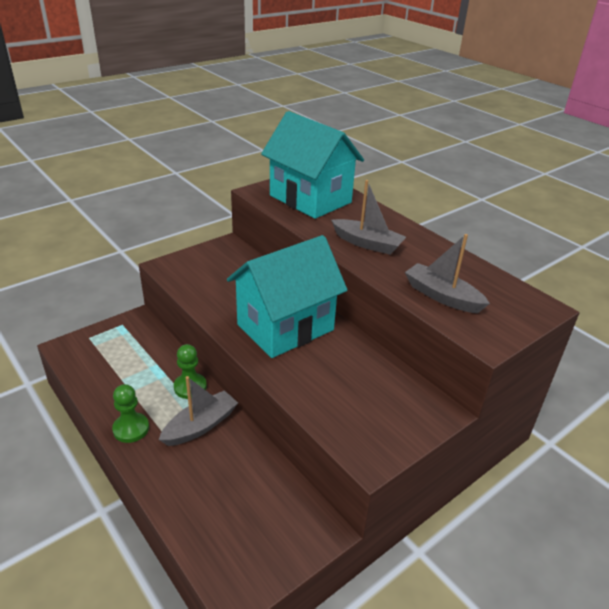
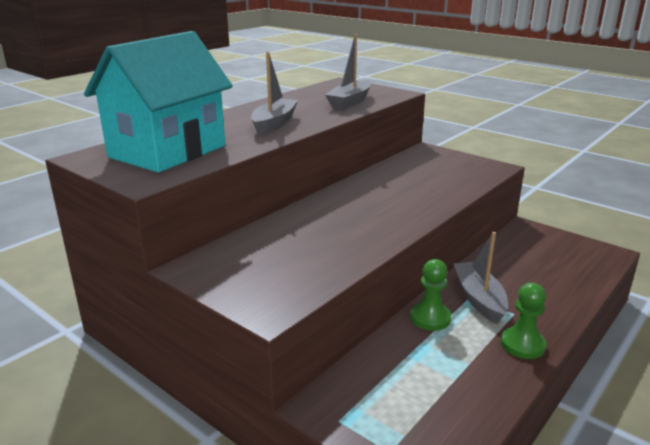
camera: 100 degrees left, 10 degrees down
(200, 426) = (479, 299): grey boat -> grey boat turned 45 degrees clockwise
(285, 327) = (366, 208): turquoise house -> none

